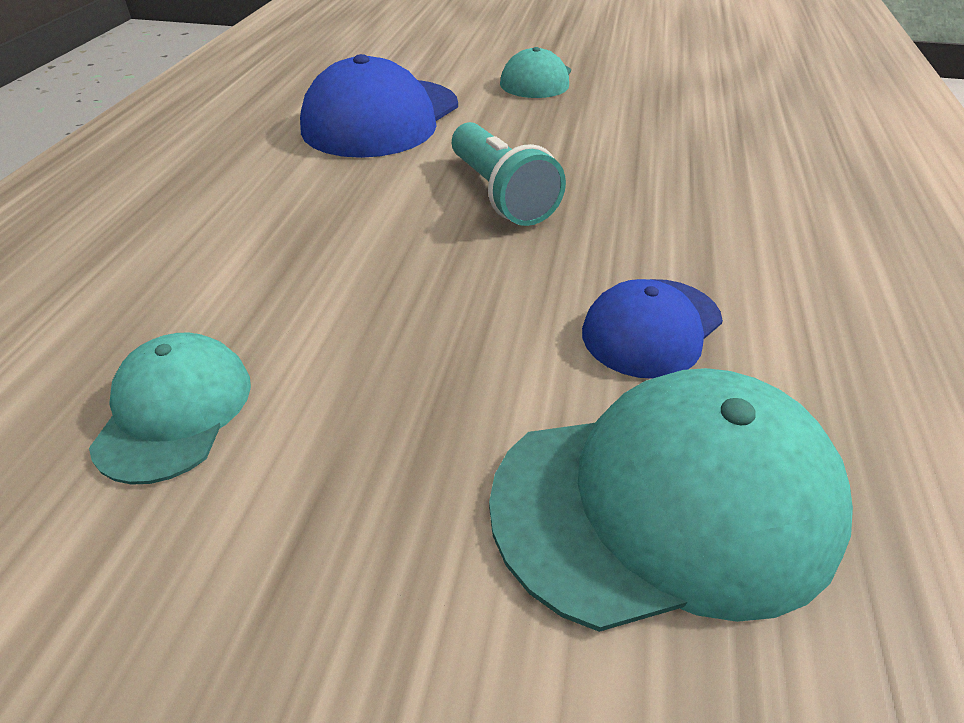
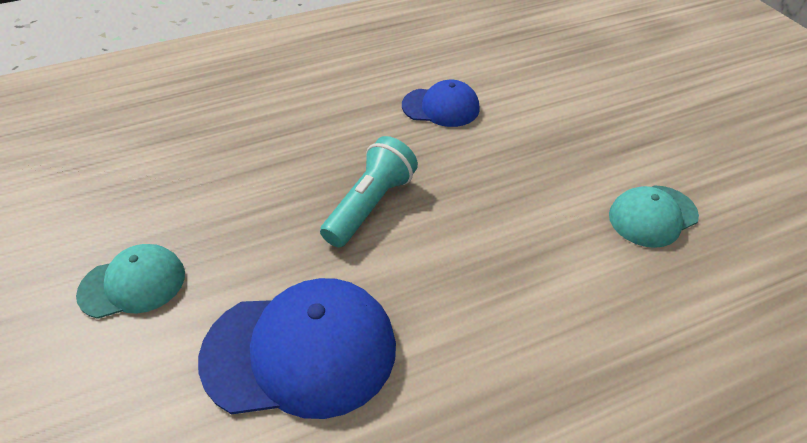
camera: 125 degrees left, 5 degrees up
(667, 503) = (526, 78): turquoise cap -> none

